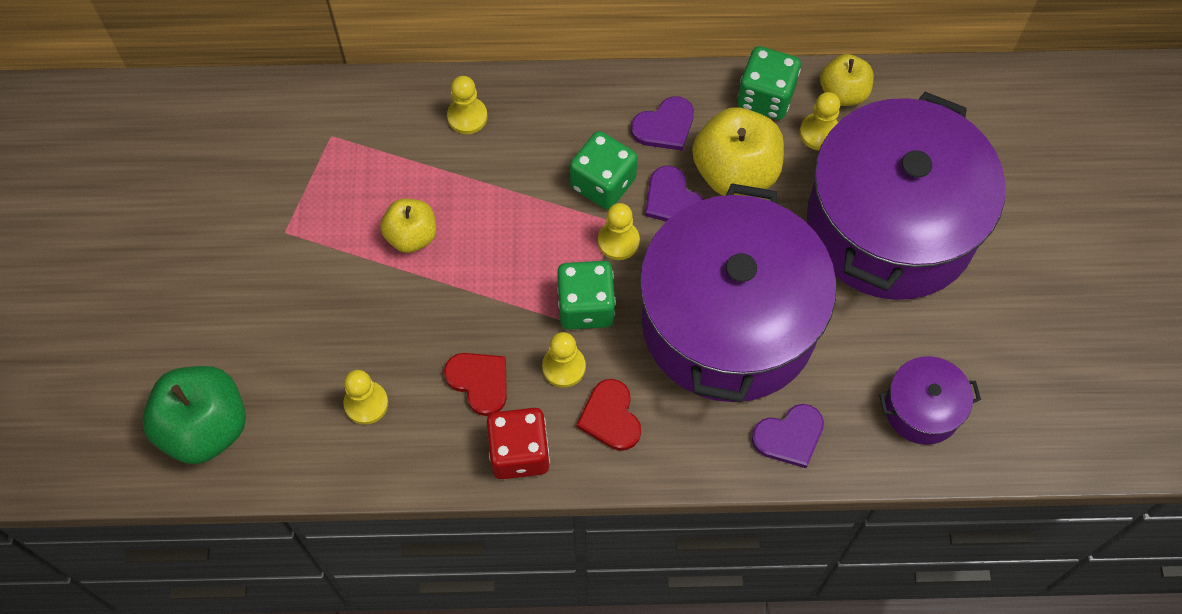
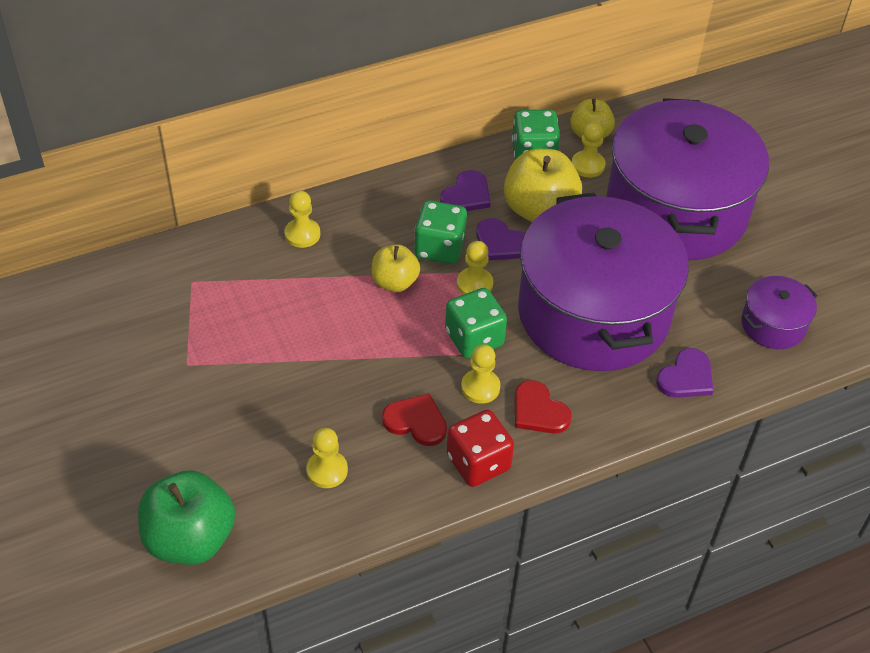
camera: 25 degrees left, 15 degrees down
(411, 236) = (300, 333): yellow apple -> yellow apple (395, 282)

